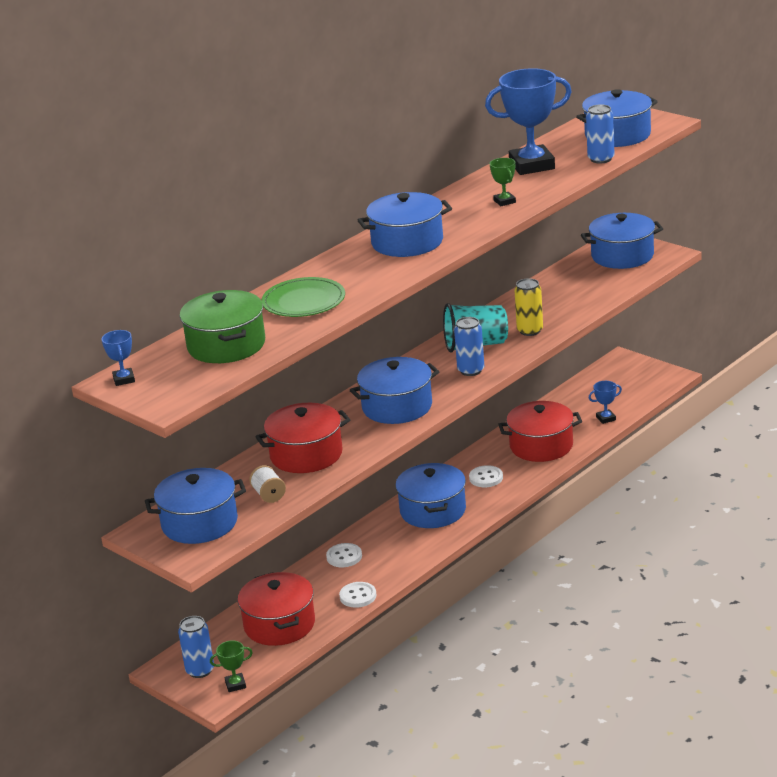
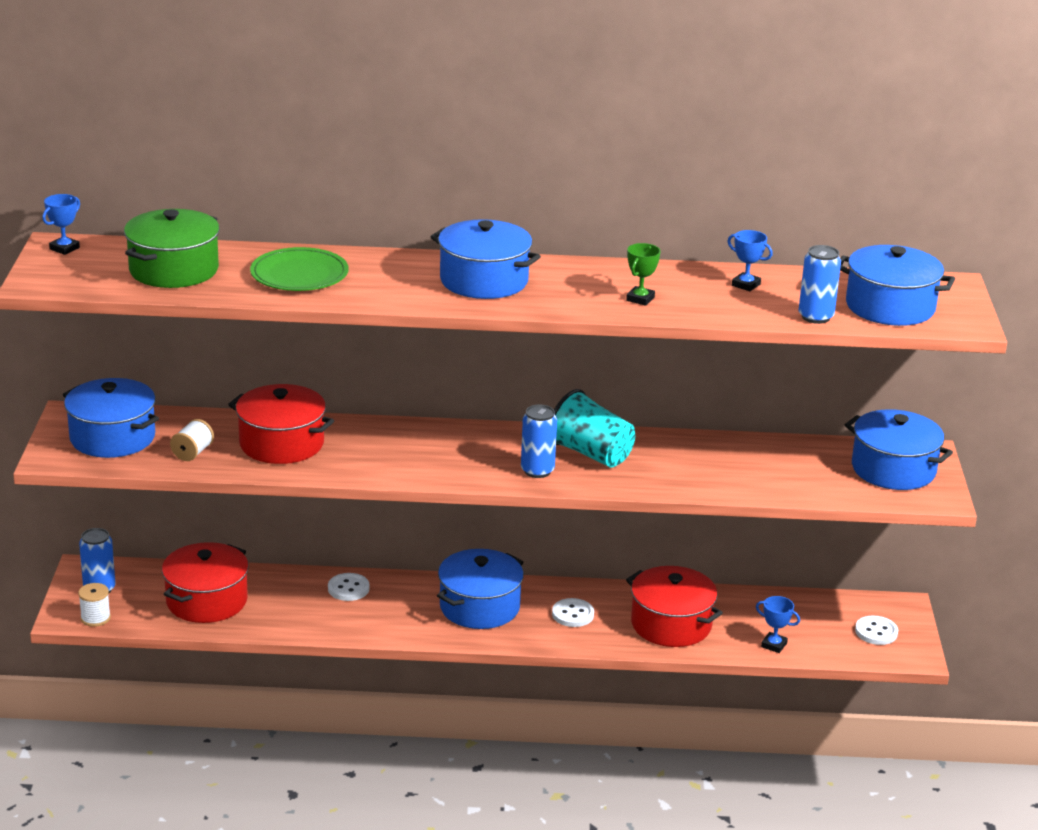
camera: 45 degrees right, 0 degrees up
(235, 685) = (95, 618): green trophy -> white spool
(358, 596) = (293, 625): white button -> white button (876, 632)
(397, 407) = (420, 457): blue pot -> none
(530, 331) = (658, 474): yellow can -> none
(532, 165) = (746, 285): blue trophy -> blue trophy, size x0.44

